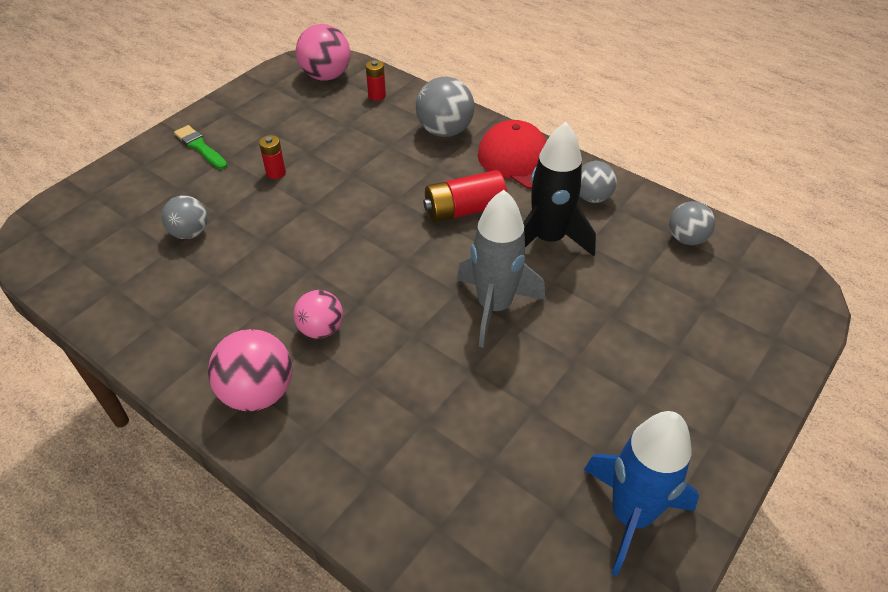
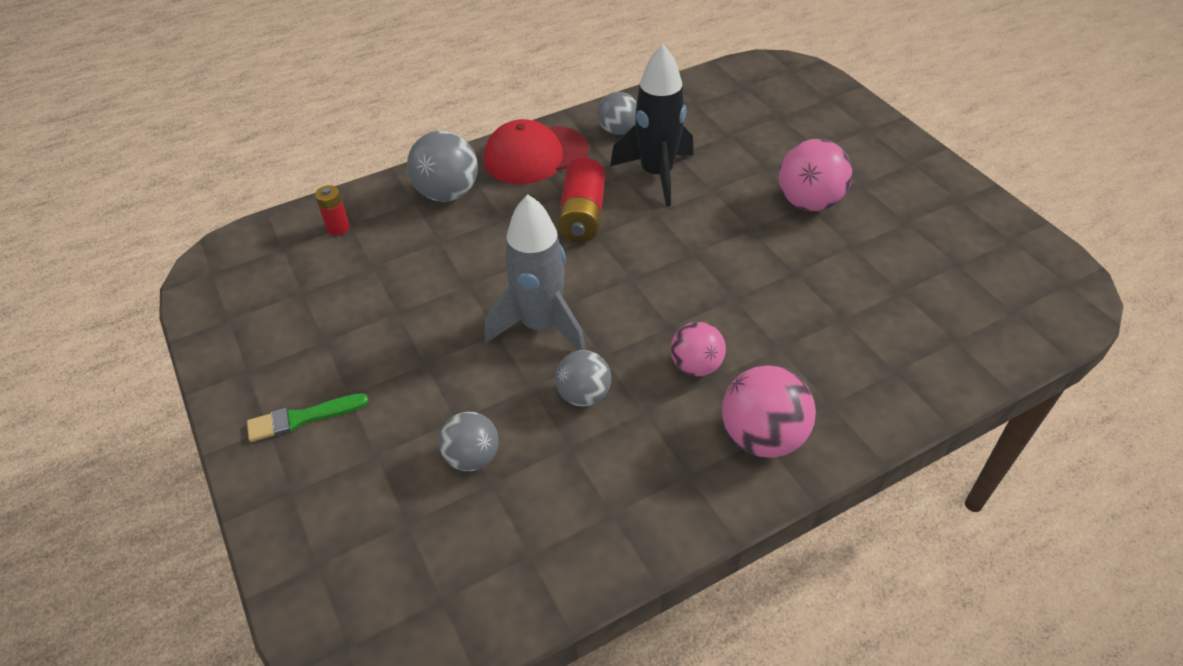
camera: 65 degrees left, 0 degrees up
(276, 173) = (415, 350): red battery -> none
(326, 76) = (256, 261): pink ball -> pink ball (809, 203)
(494, 307) = (724, 234): grey rocket -> grey rocket (540, 326)
(630, 515) = (968, 228): blue rocket -> none
(686, 239) = (701, 99): grey ball -> grey ball (584, 395)

